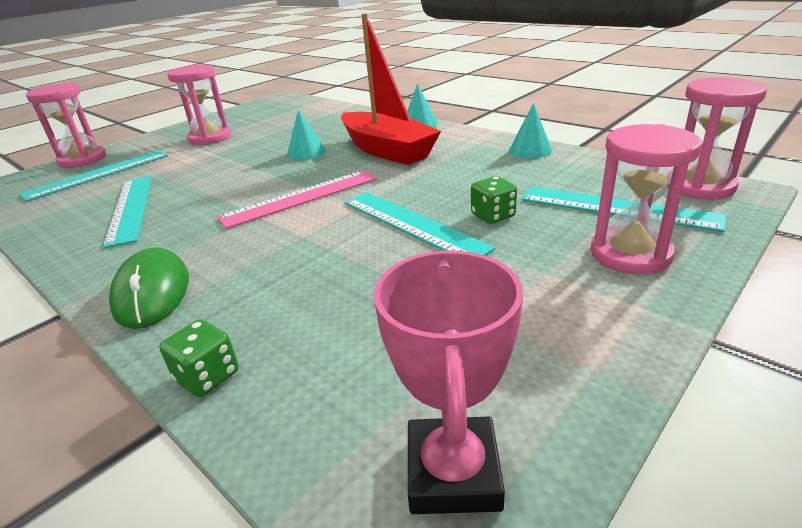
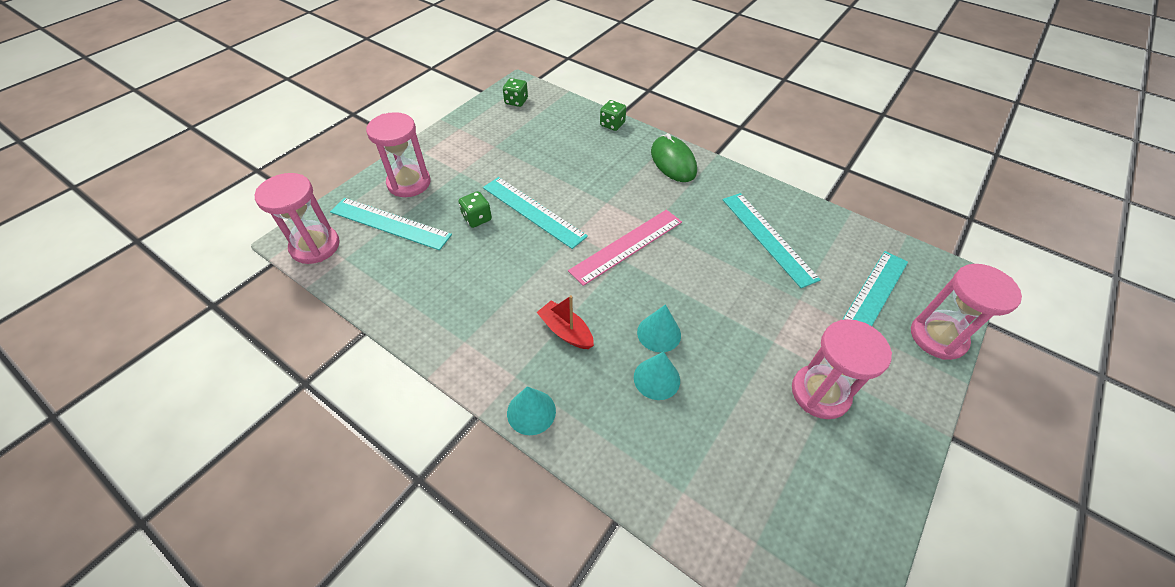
camera: 170 degrees right, 20 degrees up
(387, 150) = (565, 331): red boat -> red boat, size x0.48
(453, 472) = (516, 101): pink trophy -> green dice
(530, 150) = (415, 319): turquoise cone -> turquoise cone (656, 378)

